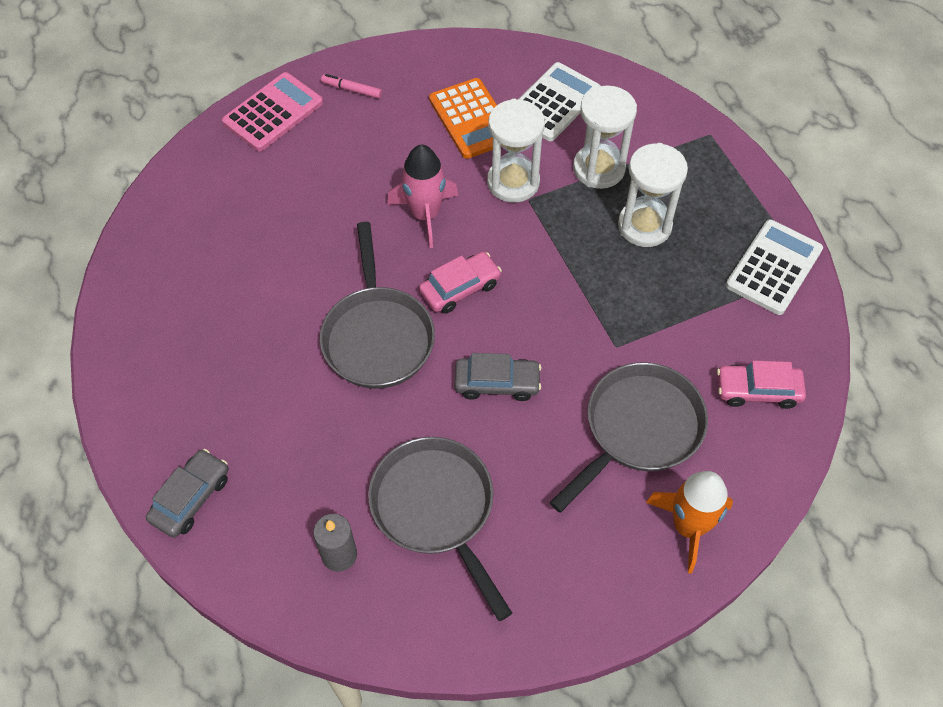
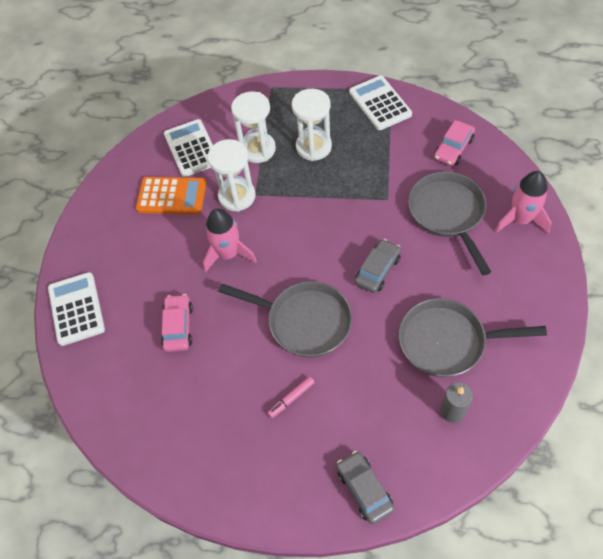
camera: 55 degrees left, 0 degrees up
(273, 112) = (76, 309): pink calculator -> white calculator
(352, 90) = (95, 252): pink marker -> pink marker (292, 398)
(460, 288) = (297, 259): pink car -> pink car (178, 327)
(688, 526) = (520, 219): orange rocket -> pink rocket

